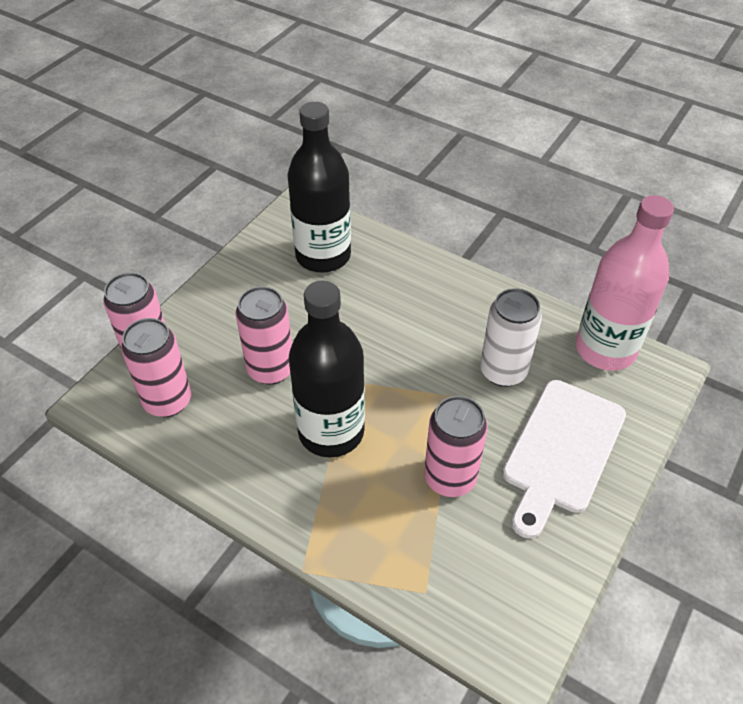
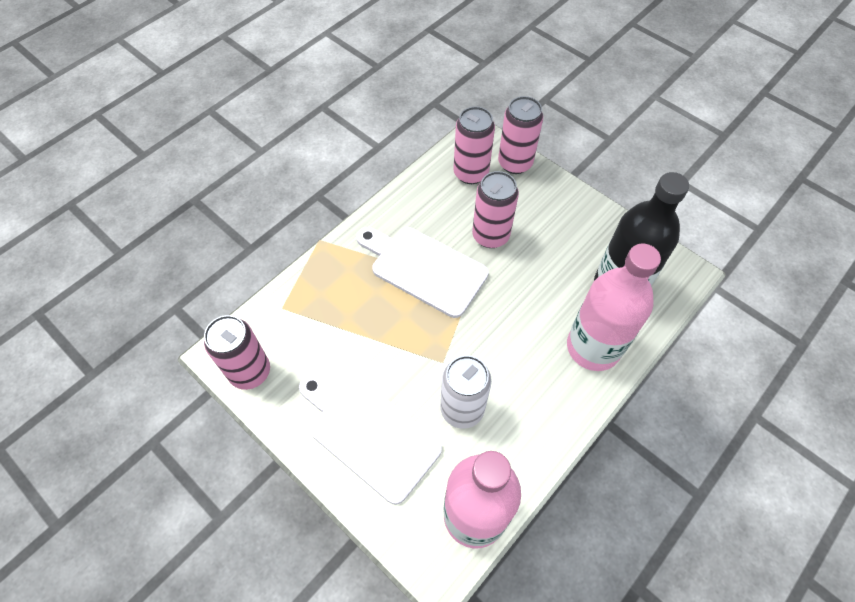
camera: 100 degrees right, 10 degrees up
(331, 432) = (424, 269): black bottle -> white cutting board
(401, 273) = (593, 347): none -> pink bottle
(450, 478) = (365, 342): pink can -> pink can (250, 372)

